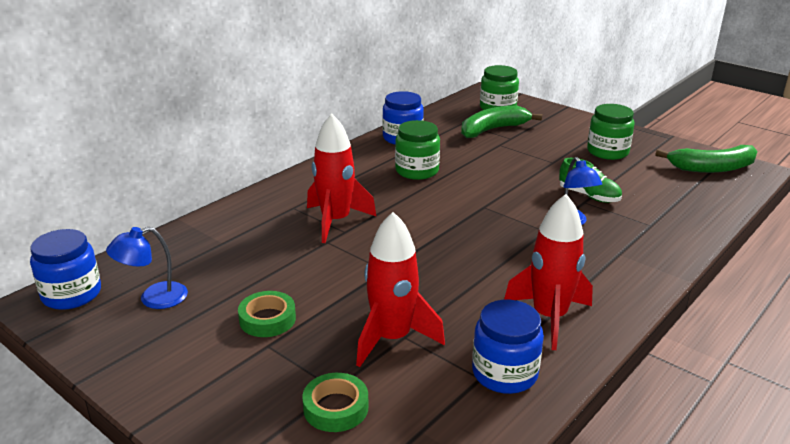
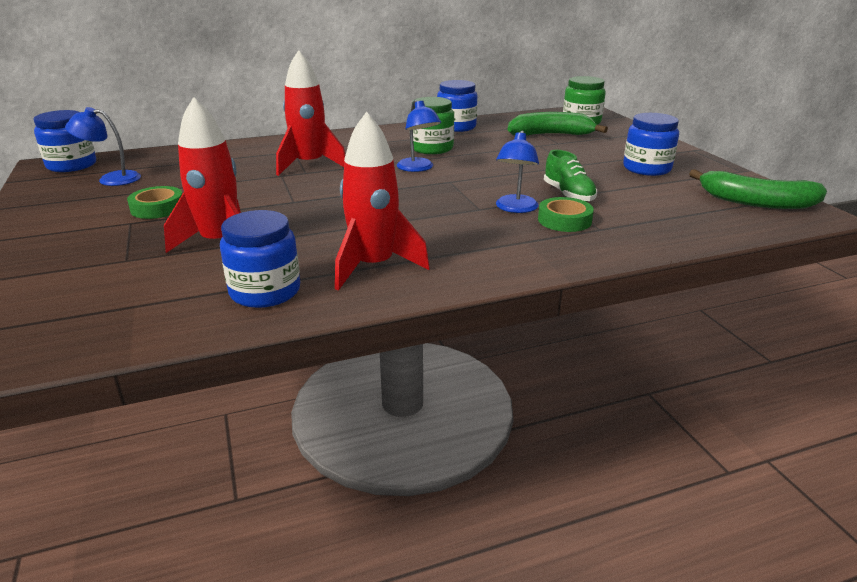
camera: 30 degrees right, 0 degrees up
(335, 408) = (104, 271): green tape -> green tape (564, 220)
(438, 198) = (418, 168): none -> blue lamp
(607, 152) = (646, 168): green jar -> blue jar

